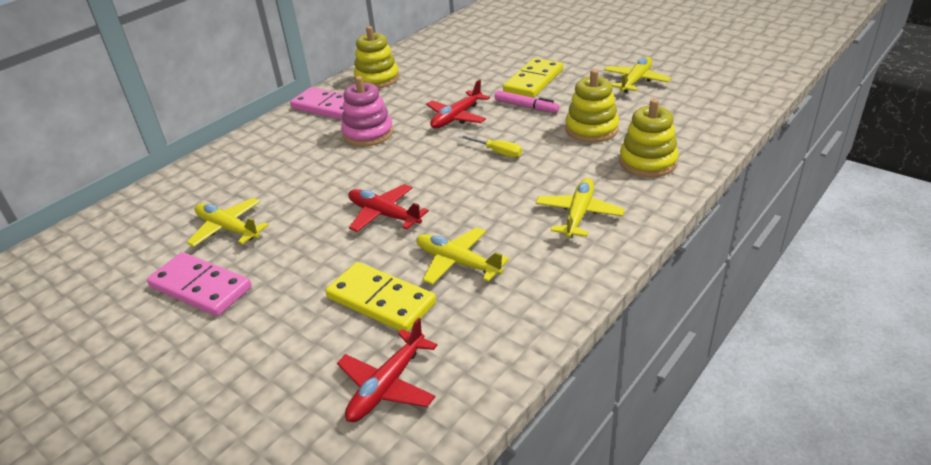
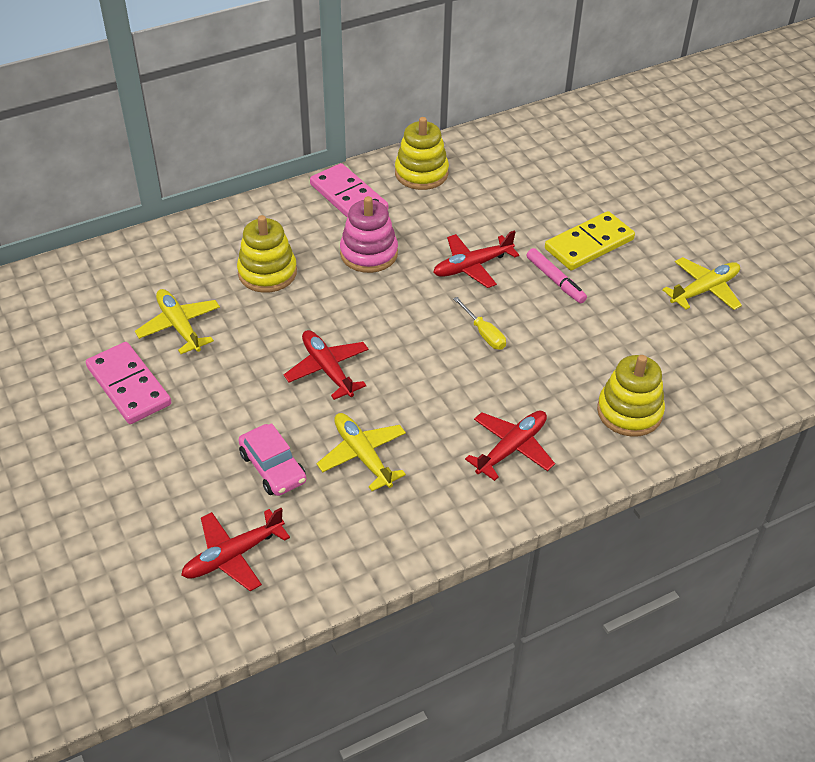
camera: 20 degrees right, 10 degrees up
(381, 300) = (273, 467): yellow domino -> pink car
(578, 215) = (511, 448): yellow plane -> red plane
(591, 129) = (603, 342): yellow stacking toy -> yellow stacking toy (267, 273)

